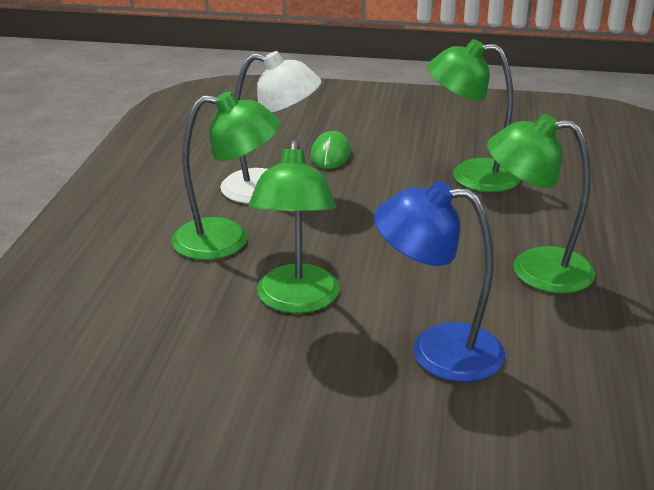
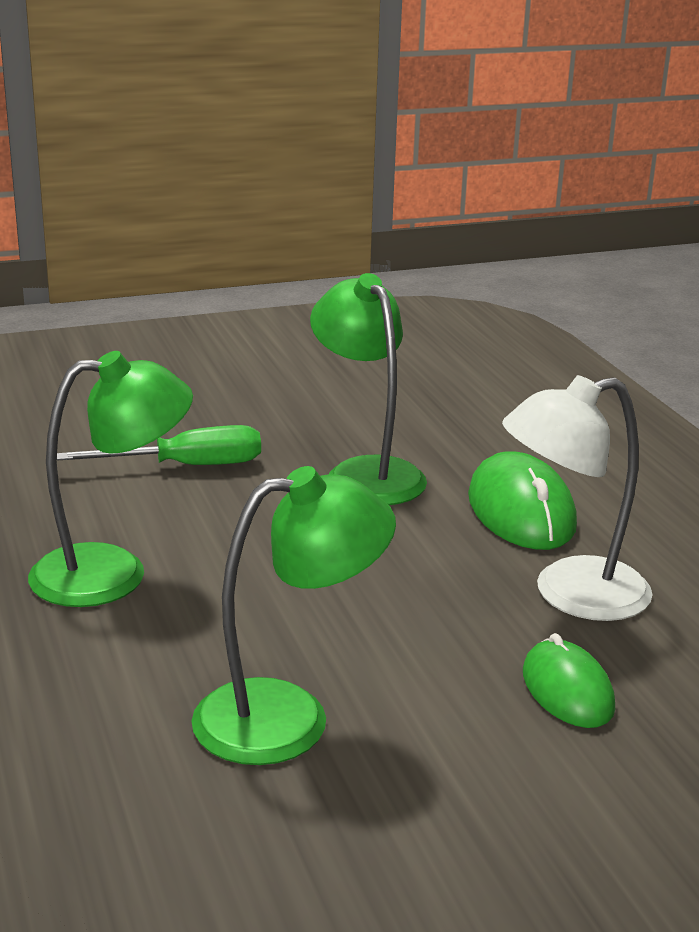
camera: 150 degrees right, 5 degrees down
(227, 240) = (521, 511): green lamp -> green mouse
(437, 350) = (187, 466): blue lamp -> green screwdriver

